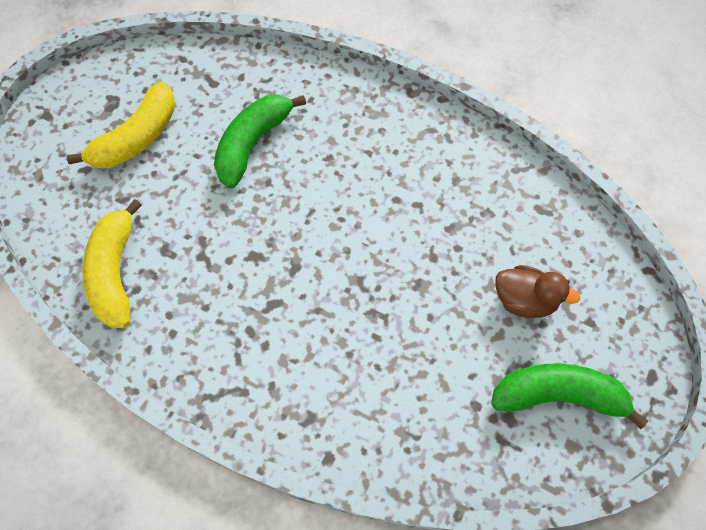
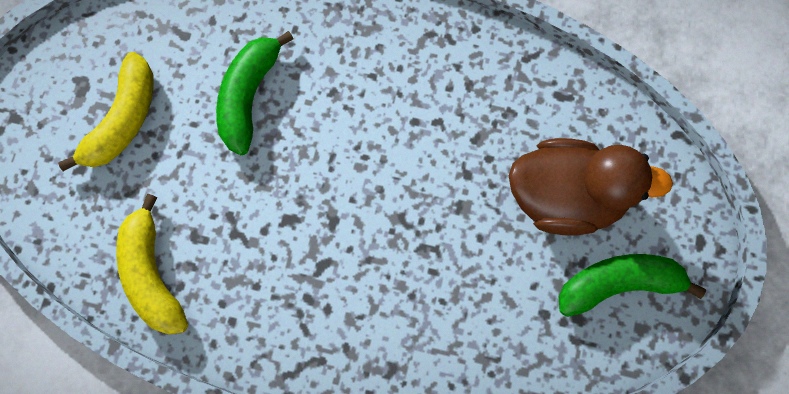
camera: 15 degrees left, 10 degrees up
(524, 300) = (566, 197): brown duck -> brown duck, size x1.83

